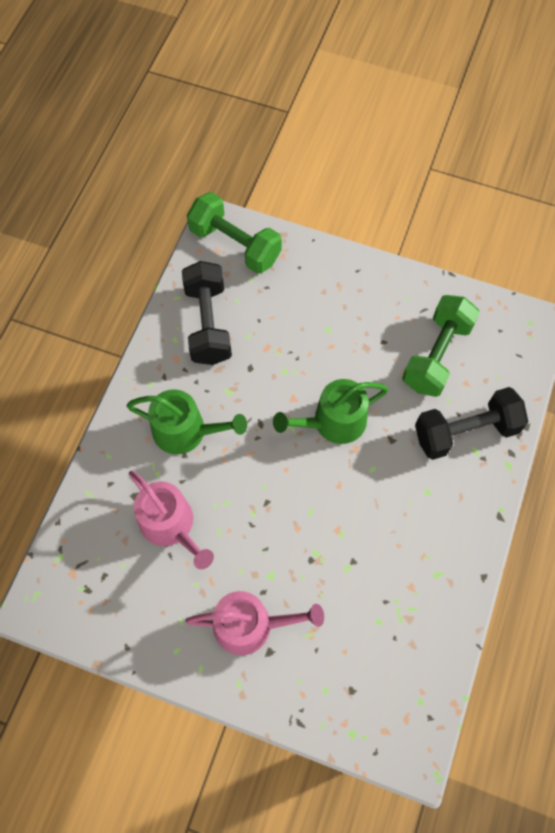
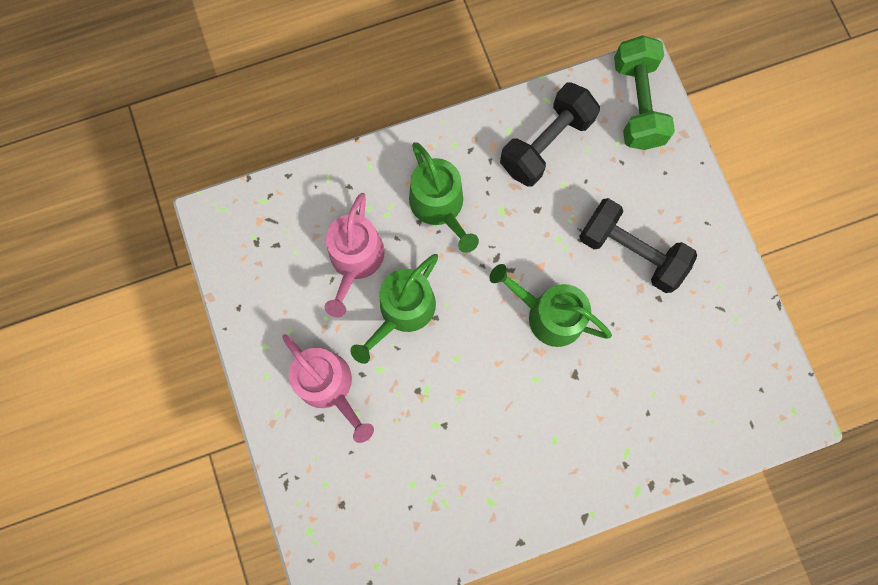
camera: 50 degrees right, 10 degrees up
(241, 522) = (402, 311): none -> green watering can
(437, 355) = (686, 353): green dumbbell -> none
(465, 432) = (636, 432): black dumbbell -> black dumbbell (630, 252)

